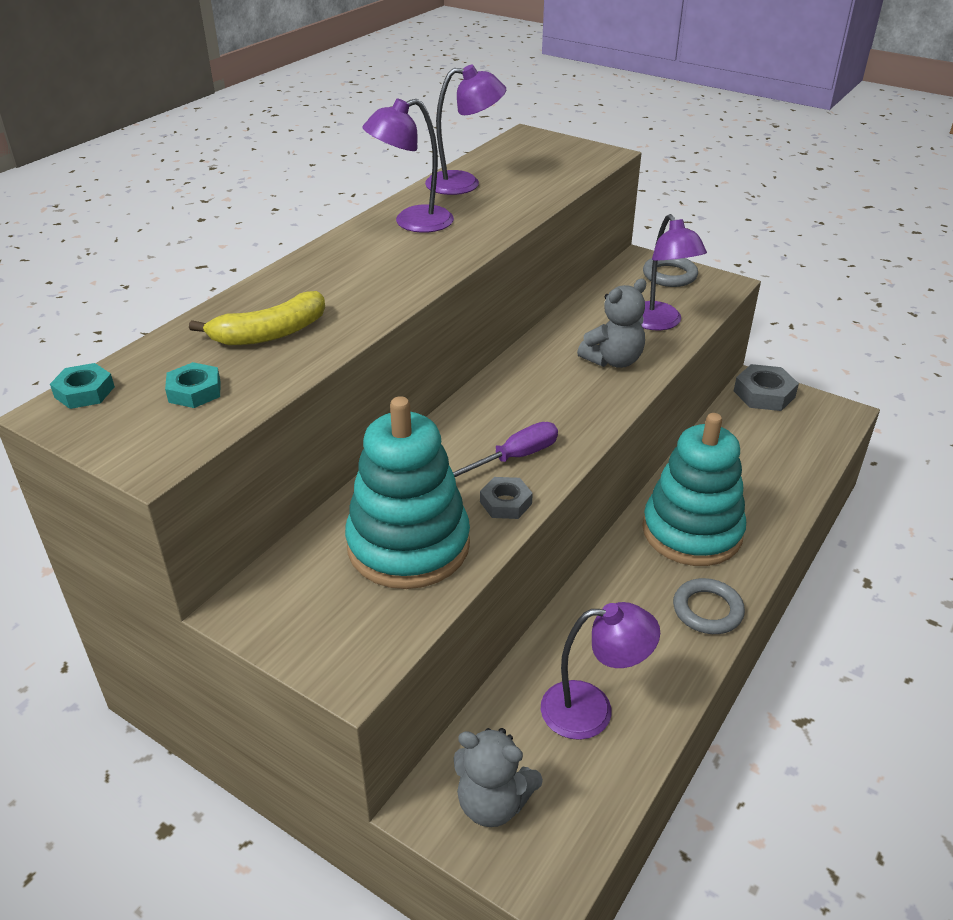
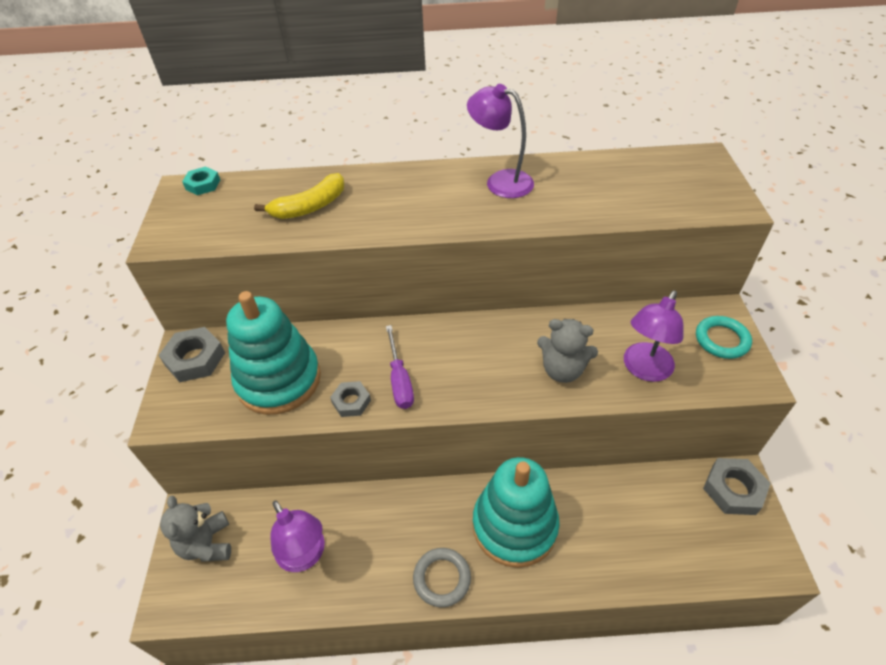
camera: 55 degrees right, 10 degrees up
(195, 391) = (231, 216): turquoise nut -> none
(270, 333) = (310, 206): yellow banana -> yellow banana turned 60 degrees counterclockwise
(280, 607) = (195, 359): none -> grey nut
(464, 183) = (585, 171): purple lamp -> none
(514, 458) = (399, 380): purple screwdriver -> purple screwdriver turned 60 degrees clockwise
(669, 275) = (721, 340): grey ring -> turquoise ring

